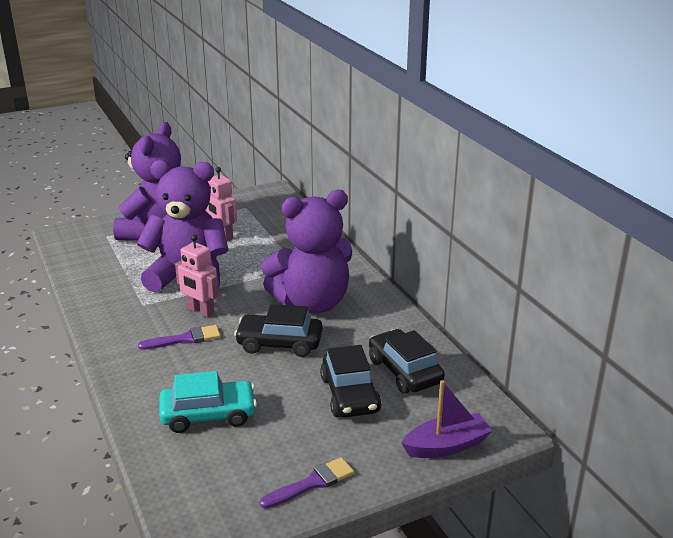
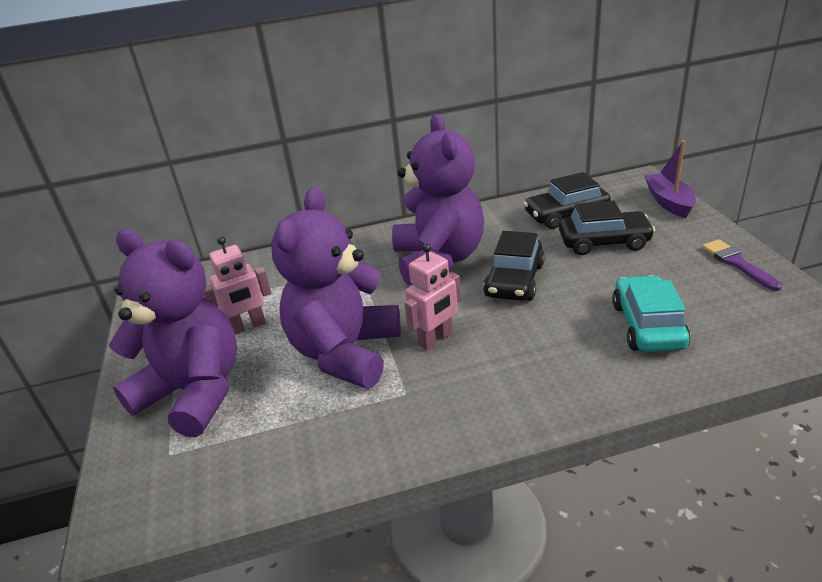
camera: 75 degrees left, 5 degrees up
(185, 339) = (497, 349): purple brush -> none

